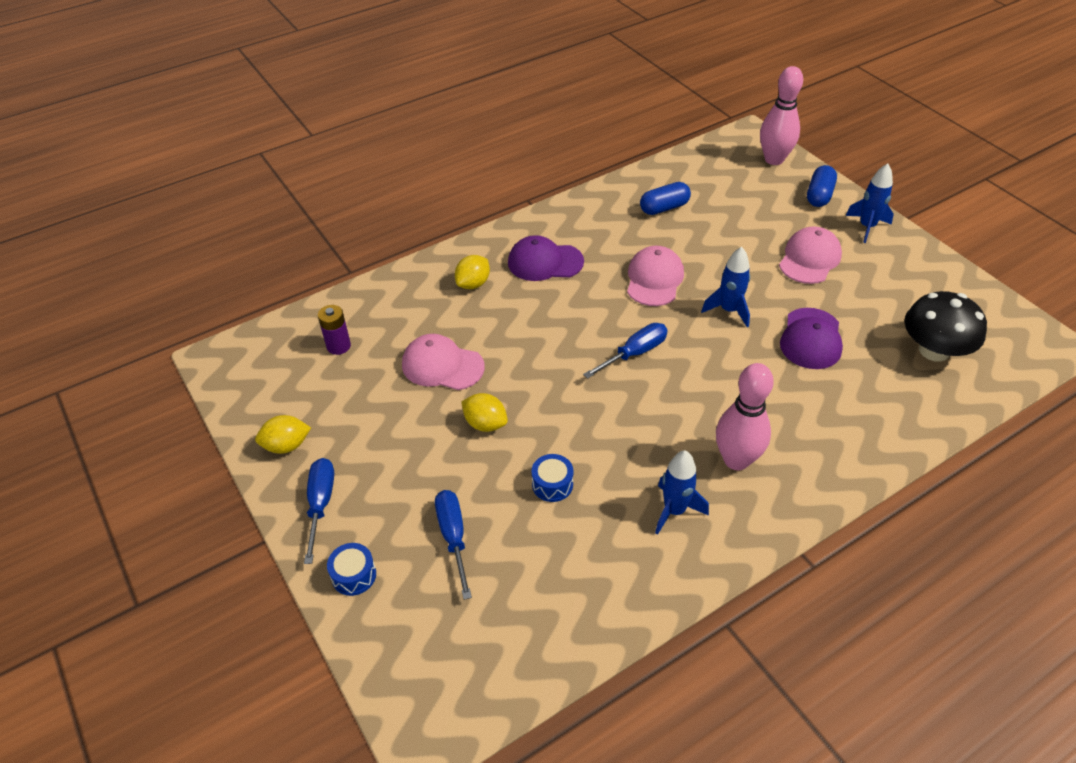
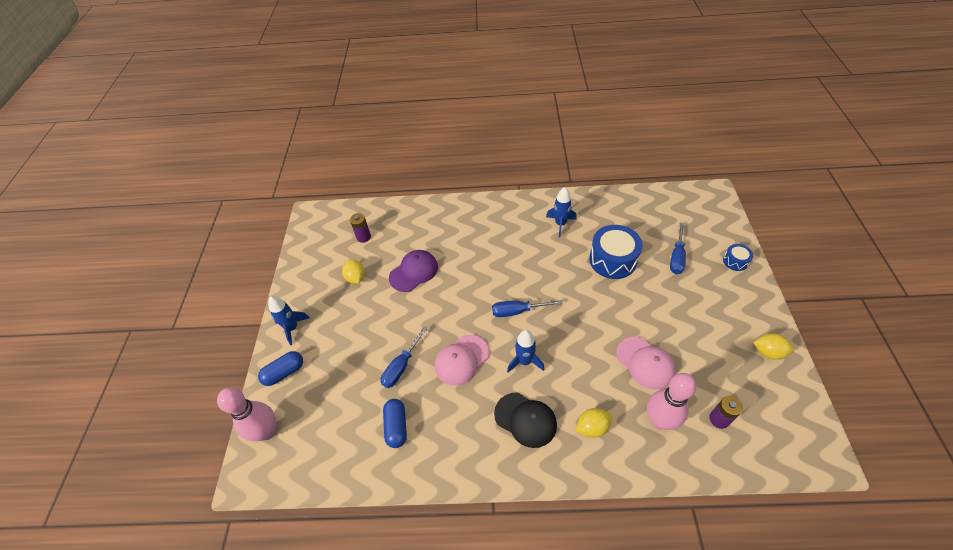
camera: 145 degrees left, 5 degrees up
(321, 503) = (749, 305): blue screwdriver -> blue screwdriver (401, 367)
(485, 424) = (634, 309): yellow lemon -> yellow lemon (356, 278)
(545, 262) = (525, 419): purple cap -> black cap
(552, 484) = (612, 260): blue drum -> blue drum, size x2.02
(664, 208) = (396, 426): blue capsule -> blue capsule turned 75 degrees clockwise
(729, 310) = (438, 312): blue rocket -> blue rocket (524, 361)
(736, 460) = (513, 232): pink bowling pin -> pink bowling pin (660, 420)
(809, 259) = (354, 323): pink cap -> none
(934, 350) = (363, 237): black mushroom -> purple battery

